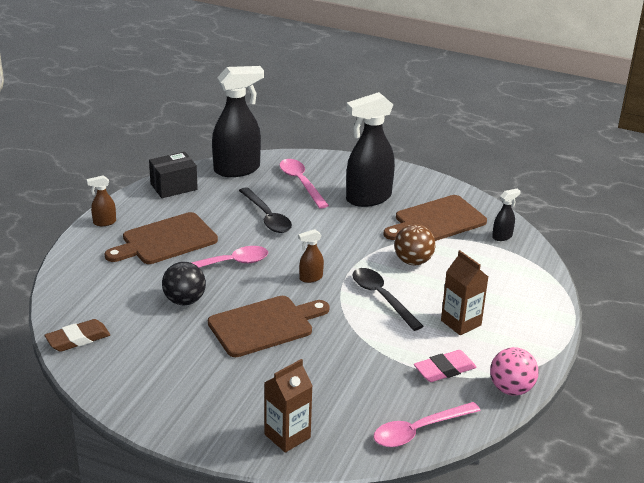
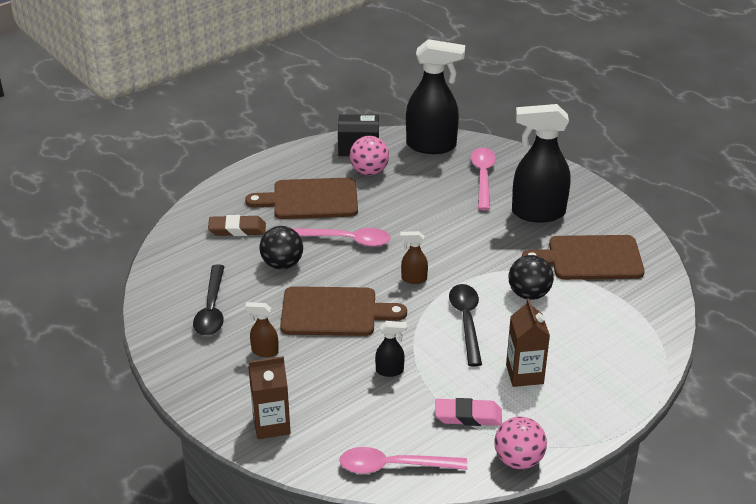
camera: 30 degrees right, 5 degrees up
(78, 339) = (167, 271): brown eraser -> brown eraser (237, 229)
(104, 222) = (270, 166): brown spray bottle -> brown spray bottle (264, 351)
(199, 203) = (369, 171): none -> pink ball
(267, 217) = (421, 203): black spoon -> black spoon (211, 309)
(413, 261) = (529, 294): brown ball -> black ball
(502, 236) = (647, 297): black spray bottle -> black spray bottle (390, 371)

